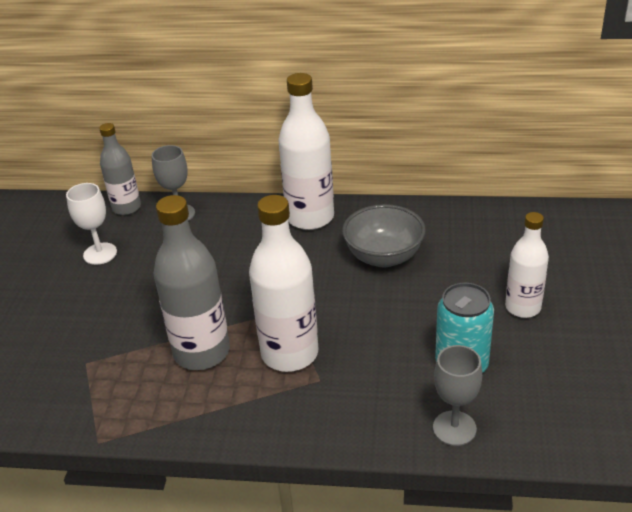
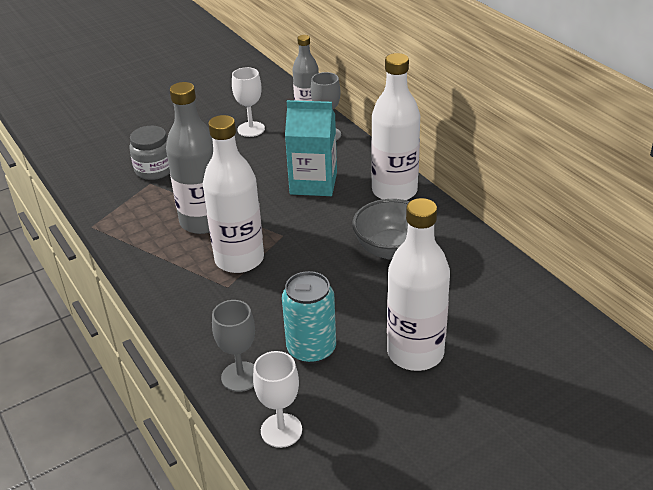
camera: 50 degrees right, 0 degrees up
(68, 349) = (154, 170): none -> grey jar
(238, 255) = (313, 183): none -> turquoise carton
(523, 307) = (415, 353): white bottle -> white bottle, size x1.58
(546, 433) = (281, 430): none -> white goblet

